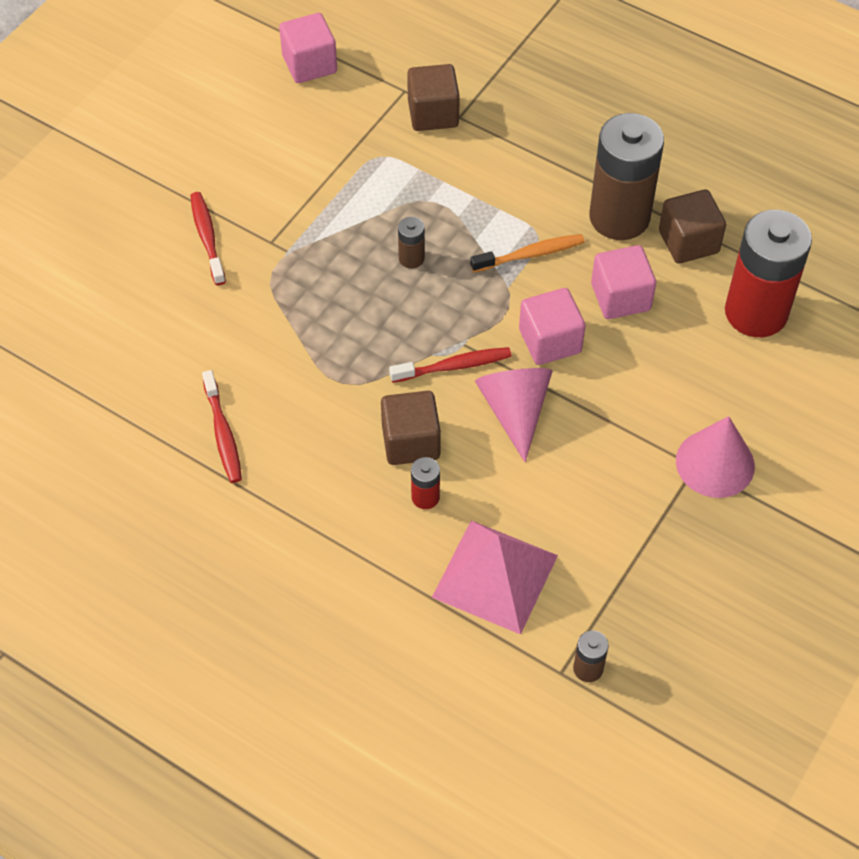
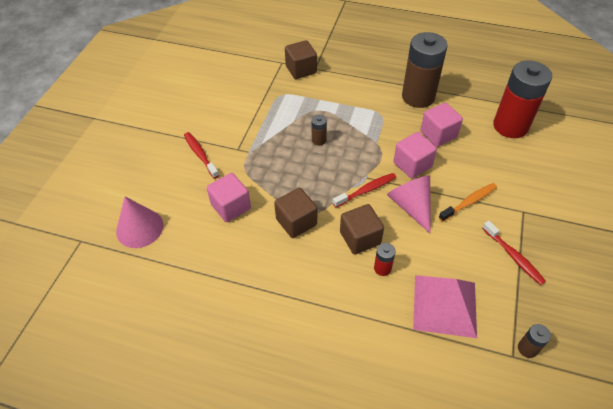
camera: 15 degrees left, 5 degrees down
(223, 434) = (246, 262): red toothbrush -> red toothbrush (513, 257)
(309, 64) = (227, 60): pink cube -> pink cube (231, 207)
(531, 254) = (381, 124): orange toothbrush -> orange toothbrush (469, 202)
(688, 242) = (458, 101): brown cube -> brown cube (296, 222)
(715, 463) = (533, 207): pink cone -> pink cone (139, 228)

